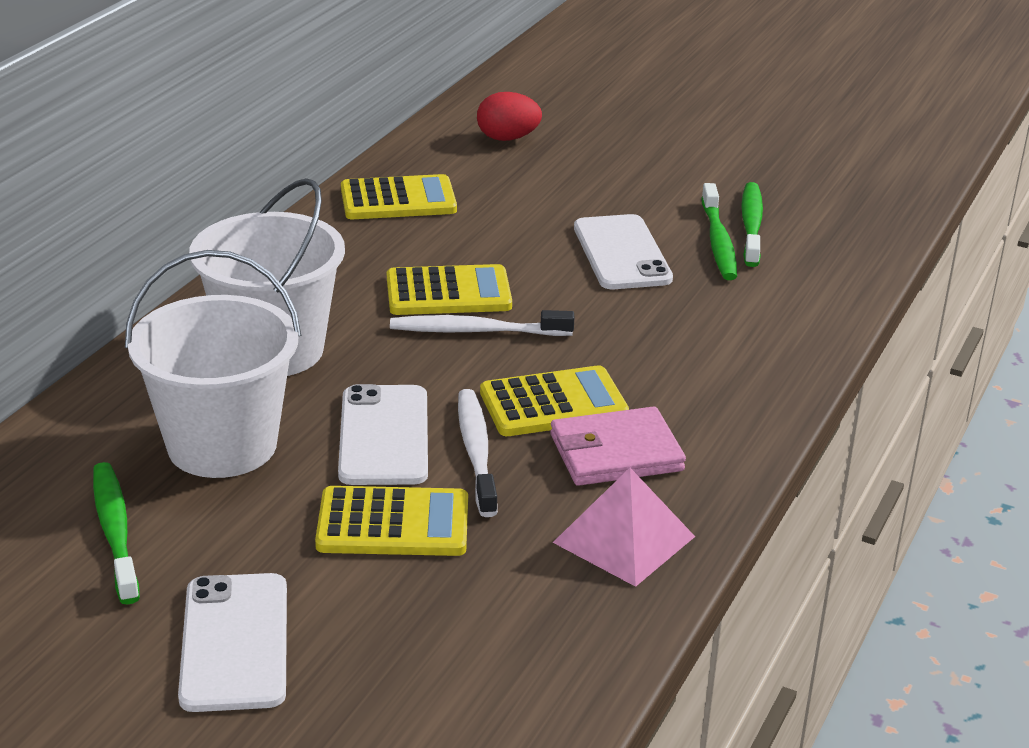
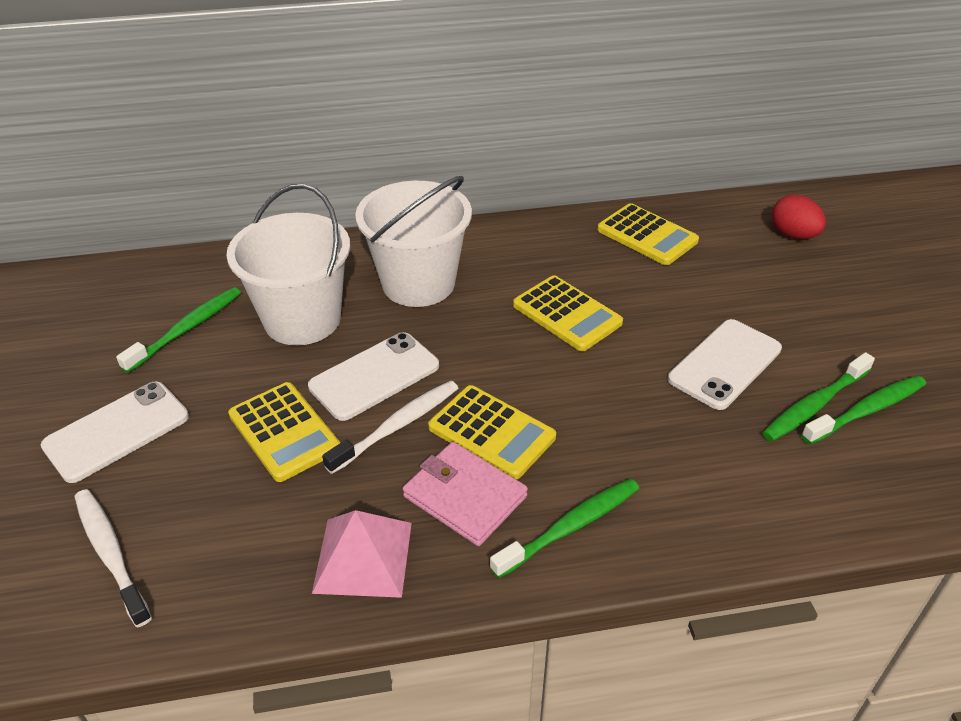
camera: 55 degrees right, 10 degrees up
(476, 331) = (537, 350): white toothbrush -> white toothbrush (110, 553)
(714, 415) = (570, 527): none -> green toothbrush

